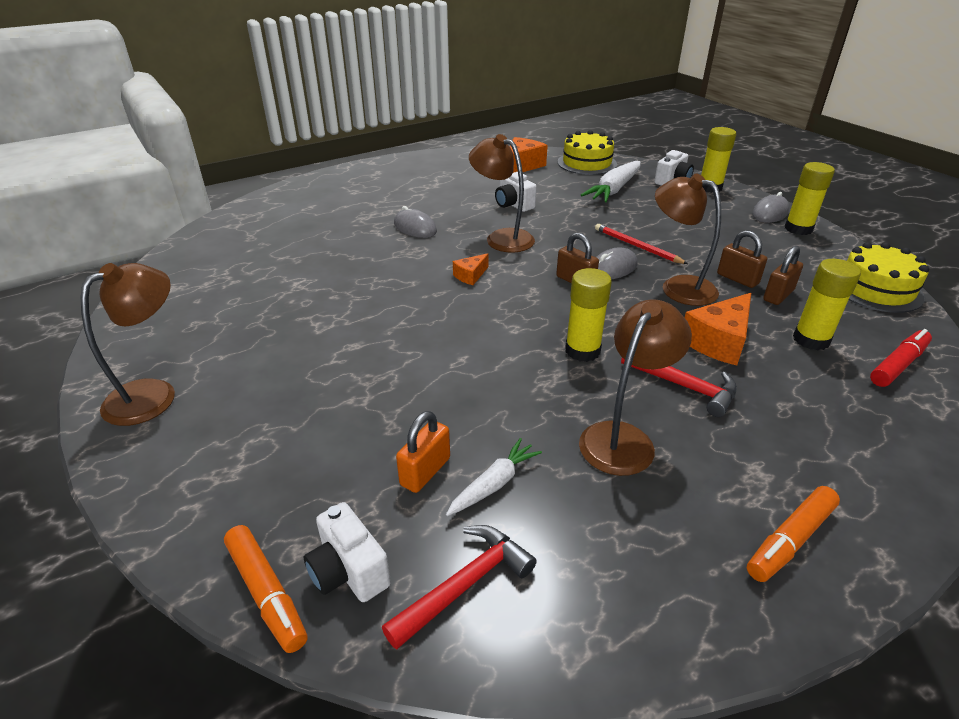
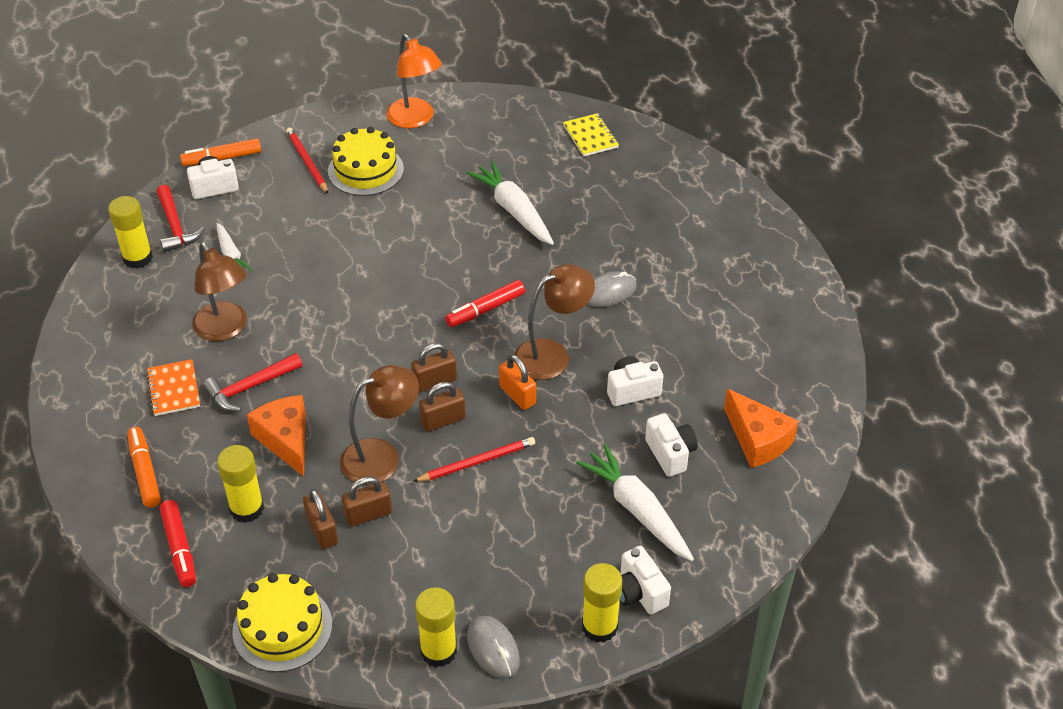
camera: 110 degrees right, 10 degrees up
(153, 394) = (415, 119): brown lamp -> orange lamp
(191, 269) = (590, 136): none -> yellow notebook
(263, 473) = (307, 162): none -> red pencil
(323, 288) = (513, 210): none -> white carrot
(425, 471) = (262, 228): orange padlock -> orange padlock (517, 395)
(470, 276) = (485, 309): orange cheese -> red marker
(558, 187) = (670, 454): none -> white camera
(582, 351) = (329, 345): yellow glue stick -> yellow glue stick (137, 258)
(587, 163) = (743, 519): yellow cake -> yellow cake (365, 170)
(612, 268) = (443, 420): grey mouse -> brown padlock
(745, 447) = (174, 389): none -> orange notebook
(790, 540) = (100, 368): orange marker -> orange marker (145, 472)

